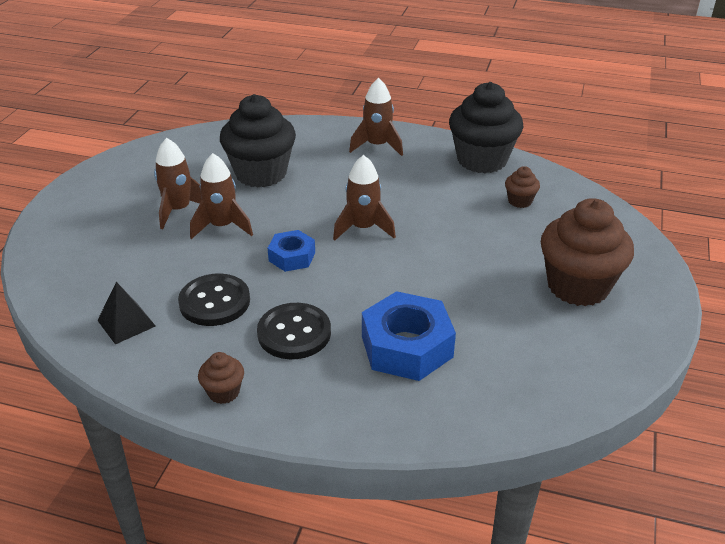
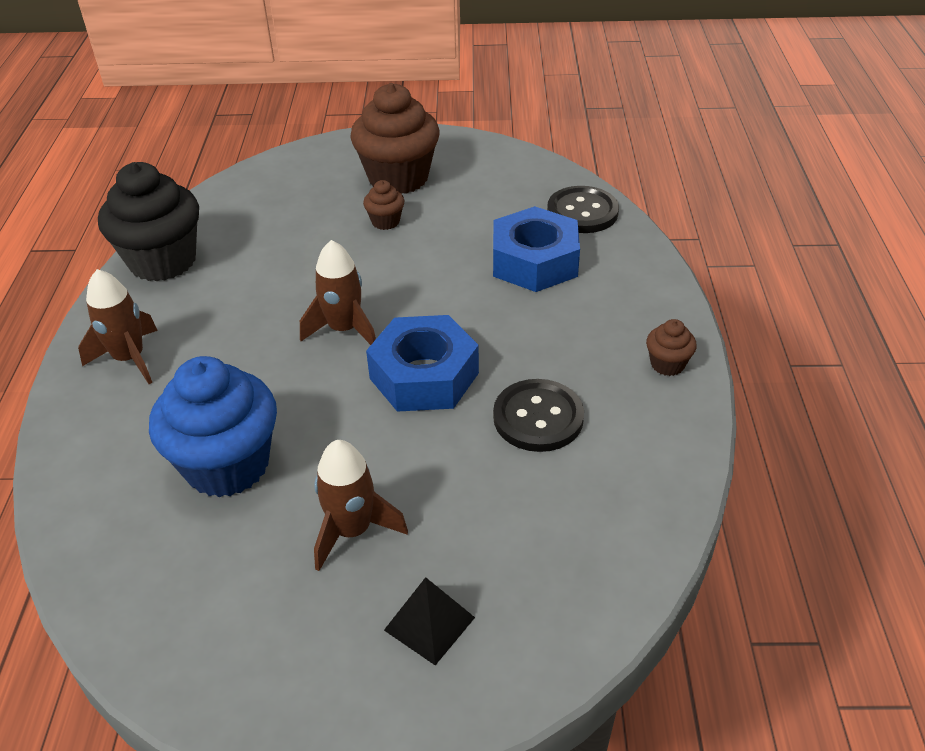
camera: 105 degrees left, 5 degrees up
(126, 323) = (616, 486): black pyramid -> black pyramid (429, 623)
(222, 226) = (380, 464): brown rocket -> none
(261, 173) = (227, 465): black cupcake -> blue cupcake
(292, 257) = (424, 375): blue nut -> blue nut, size x1.75
(294, 333) = (556, 338): black button -> black button (582, 212)
(520, 201) = (255, 224): brown cupcake -> brown cupcake (385, 221)

